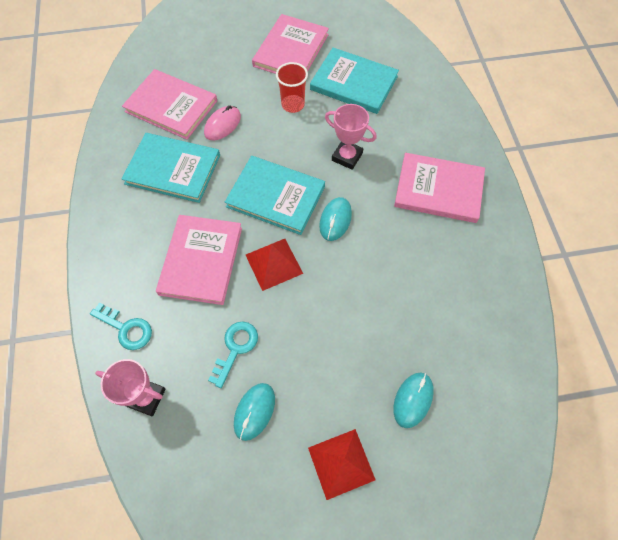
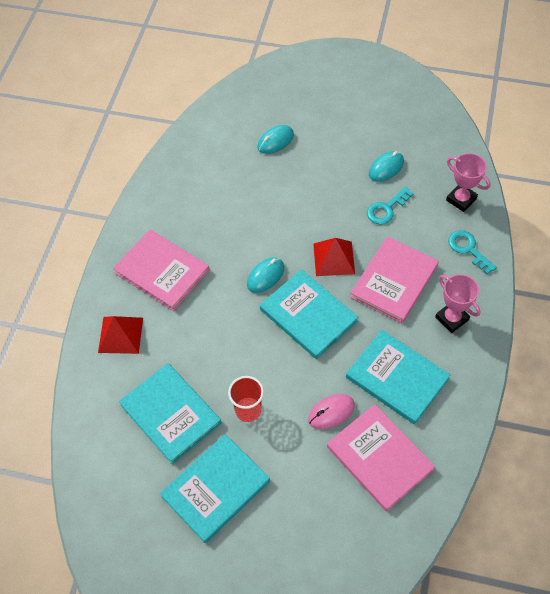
camera: 155 degrees left, 5 degrees down
(291, 50) = (215, 489): pink book -> turquoise book
(341, 463) = (340, 125): red pyramid -> red pyramid (120, 335)
(347, 157) = (224, 331): pink trophy -> pink trophy (452, 318)

